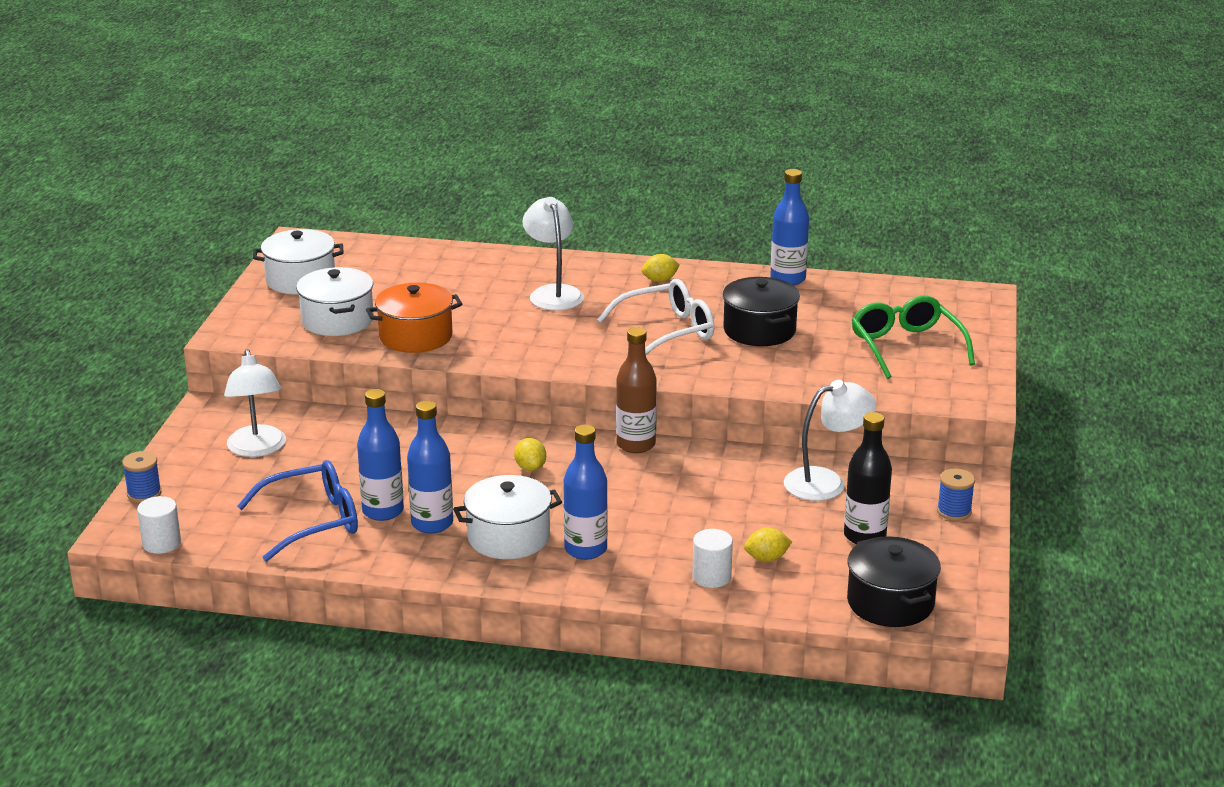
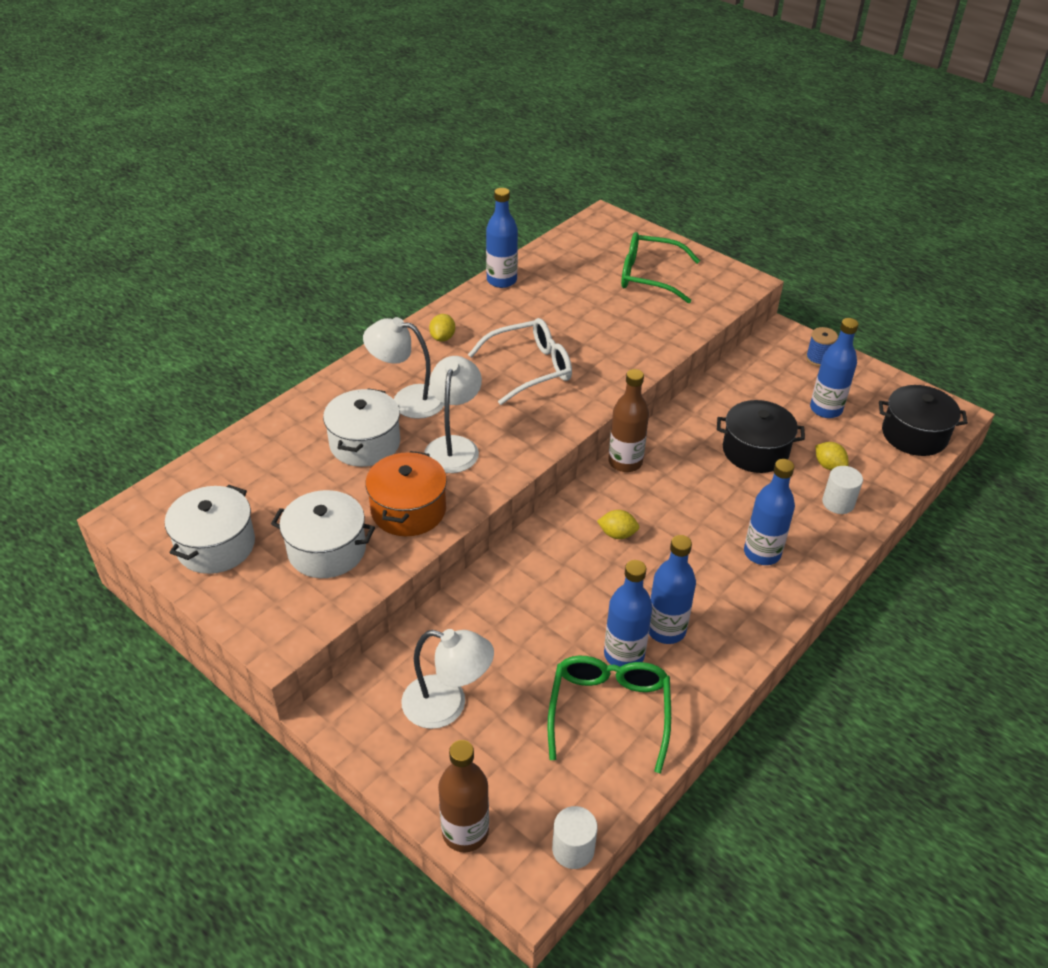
camera: 60 degrees left, 15 degrees up
(144, 493) = (465, 832): blue spool -> brown bottle
(313, 521) = (609, 711): blue glasses -> green glasses
(508, 537) = (717, 590): white pot -> white pot (365, 443)
(667, 331) = (530, 368): white glasses -> white glasses turned 60 degrees clockwise
(759, 330) = (569, 326): black pot -> black pot (755, 451)
(766, 558) = (828, 466): yellow lemon -> yellow lemon turned 60 degrees counterclockwise
(826, 482) = (745, 395): white lamp -> white lamp (454, 446)
(864, 536) = (826, 409): black bottle -> blue bottle

